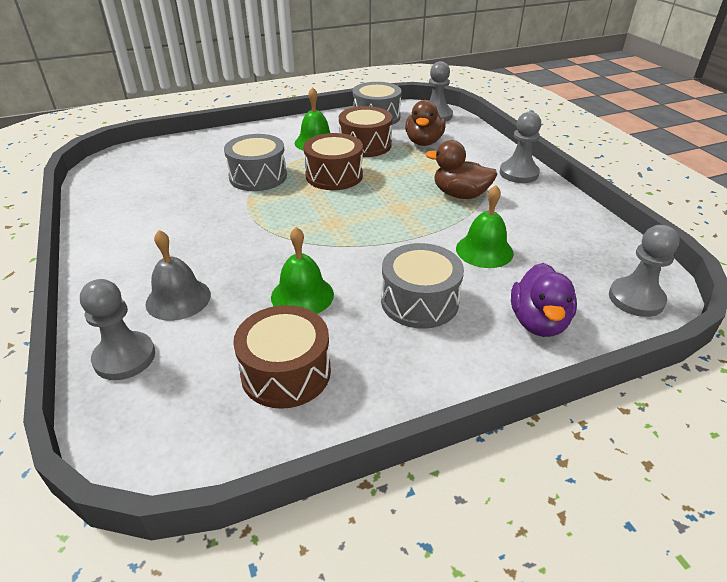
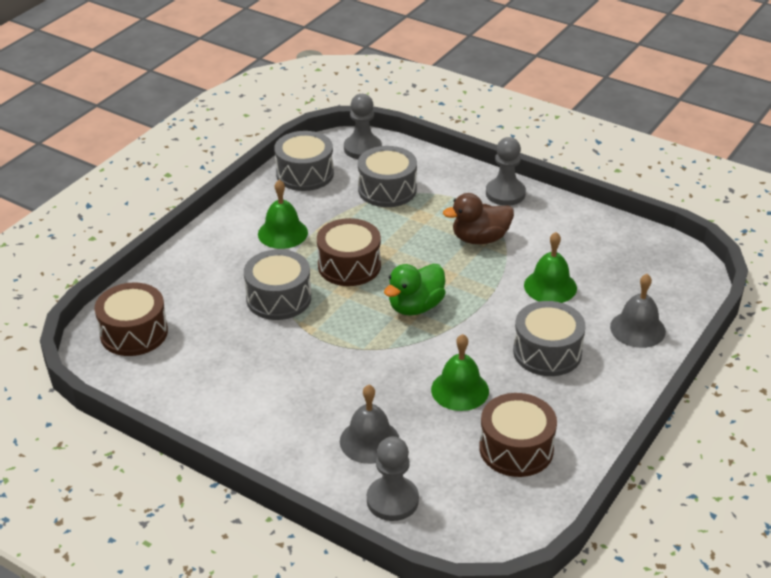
camera: 35 degrees left, 0 degrees up
(347, 219) = (415, 307): none -> green duck
(365, 145) = (336, 216): brown drum -> brown drum (134, 333)
(423, 142) = (387, 189): brown duck -> grey drum
(538, 322) = (637, 329): purple duck -> grey bell
(636, 299) = (682, 279): grey pawn -> none

